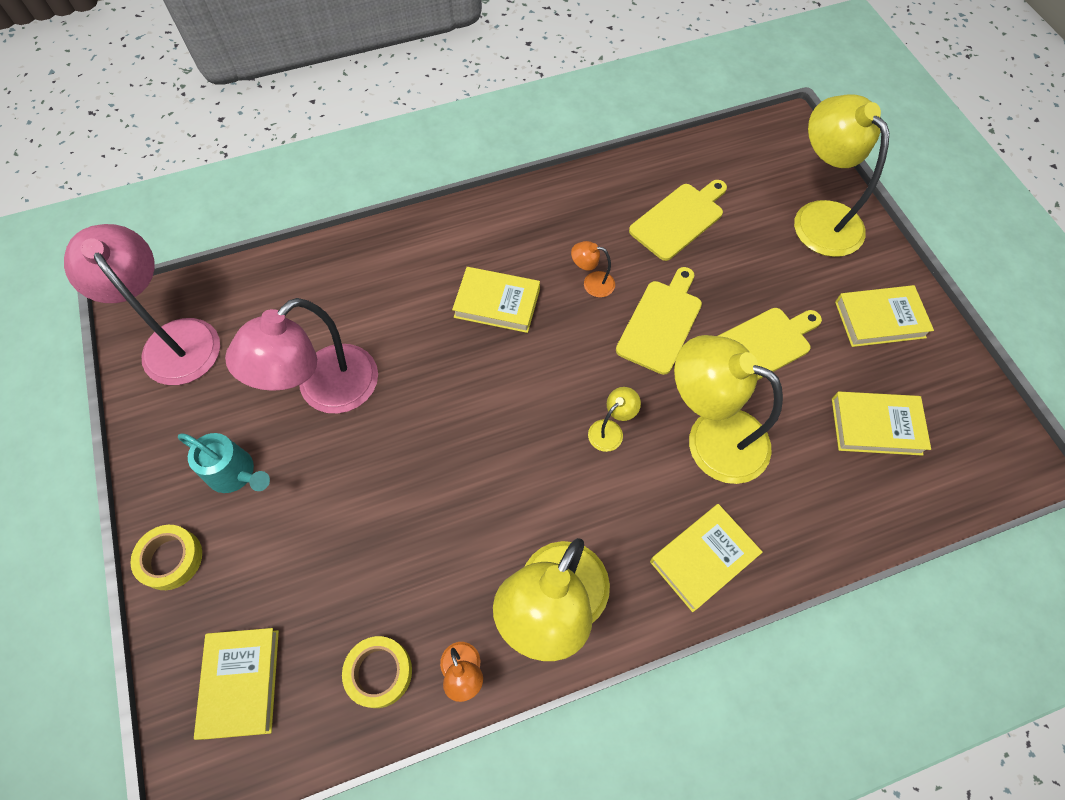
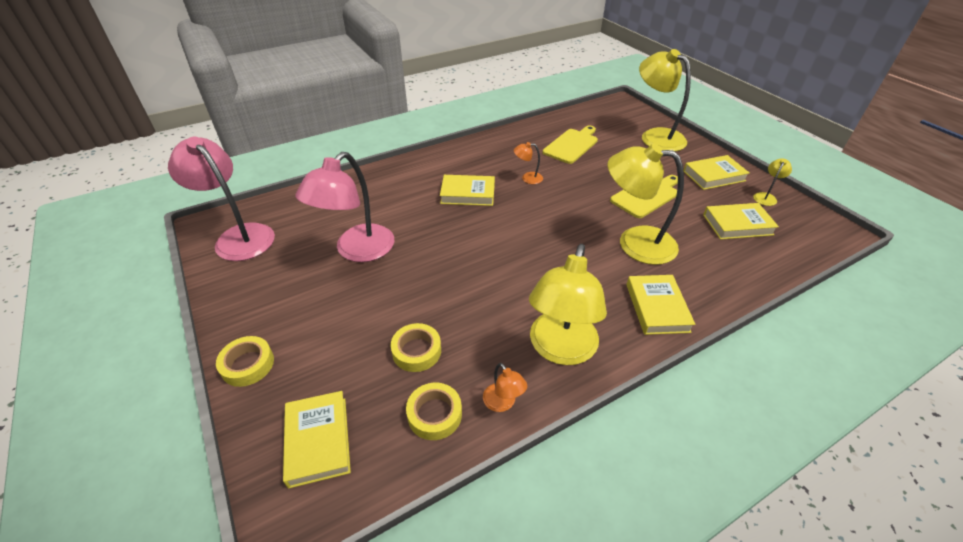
camera: 10 degrees left, 20 degrees down
(236, 474) = (295, 305): turquoise watering can -> none
(374, 574) = (416, 351): none -> yellow tape
(610, 430) = (566, 247): yellow lamp -> yellow lamp (766, 197)
(661, 323) = (579, 192): yellow cutting board -> none
(703, 558) = (657, 307): yellow book -> yellow book turned 45 degrees counterclockwise

